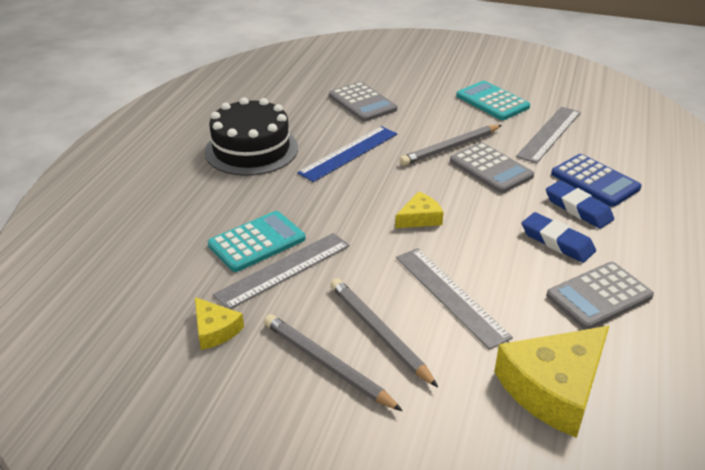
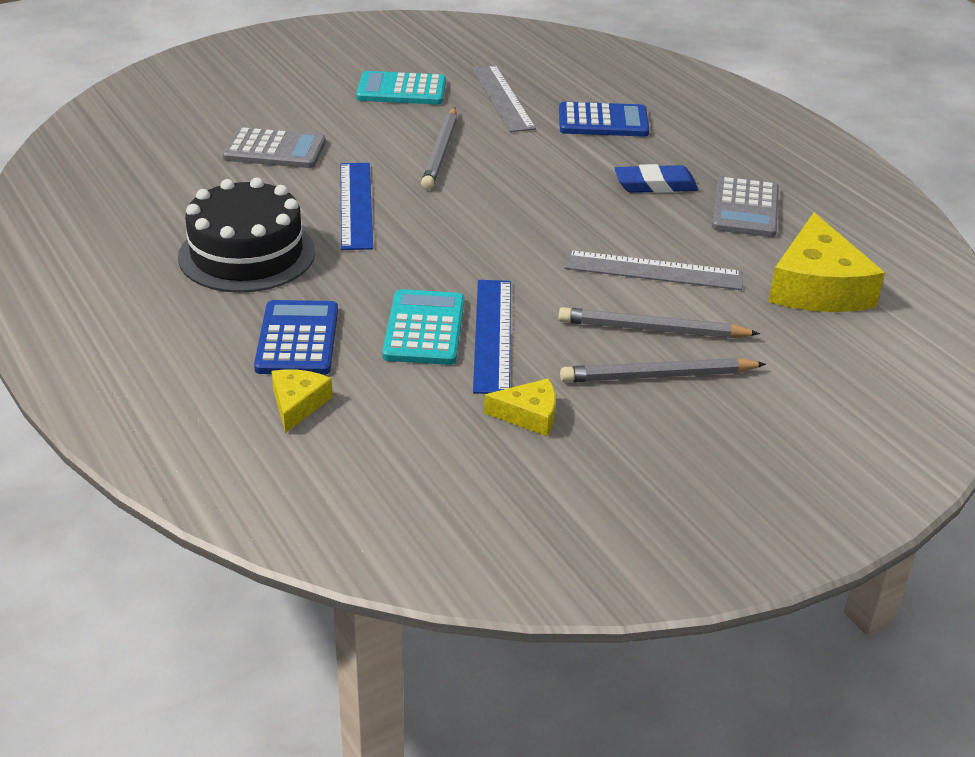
camera: 50 degrees left, 0 degrees up
(192, 207) = (297, 339): none -> blue calculator
(283, 269) = (492, 335): grey ruler -> blue ruler
(420, 218) = (524, 226): yellow cheese -> yellow cheese (298, 404)
(491, 169) = (507, 153): grey calculator -> none
(578, 208) = (627, 151): blue eraser -> none

